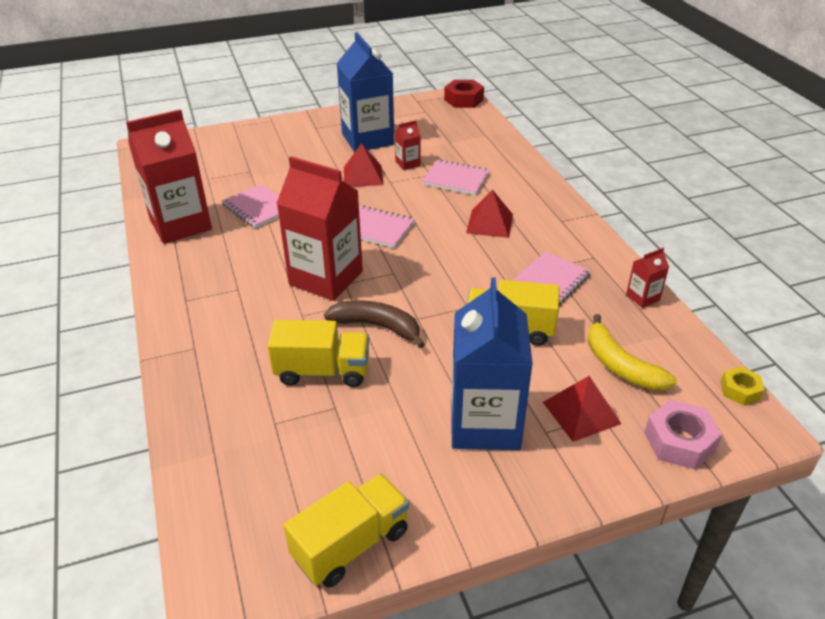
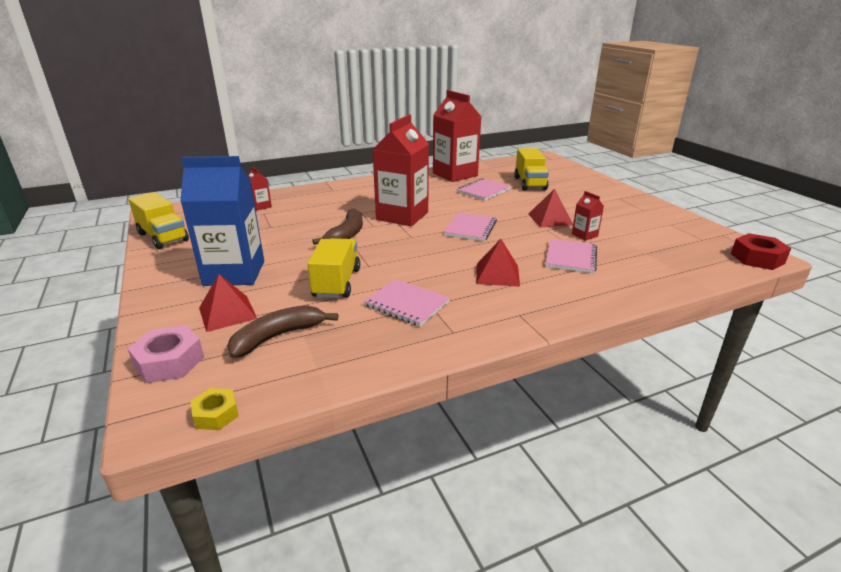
camera: 85 degrees right, 10 degrees down
(322, 371) = (304, 221): yellow truck -> yellow truck (530, 183)
(367, 139) = (616, 217): blue carton -> none
(620, 365) = (278, 336): yellow banana -> brown banana
(642, 297) = (382, 360): red carton -> red carton (261, 206)

